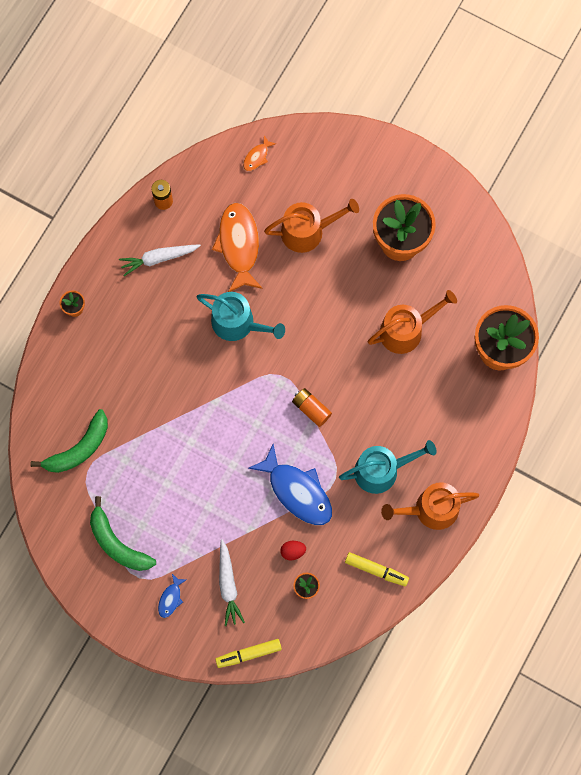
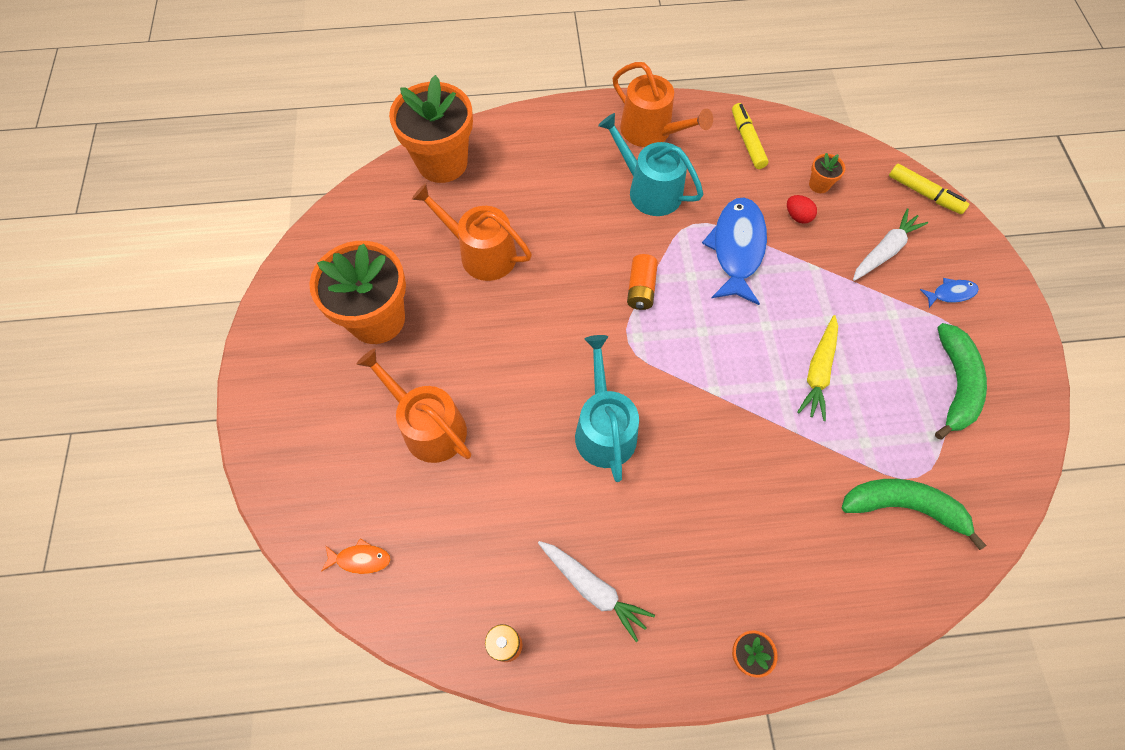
camera: 125 degrees left, 10 degrees down
(183, 470) = (818, 372): none -> yellow carrot
(239, 245) = (503, 496): orange fish -> none

